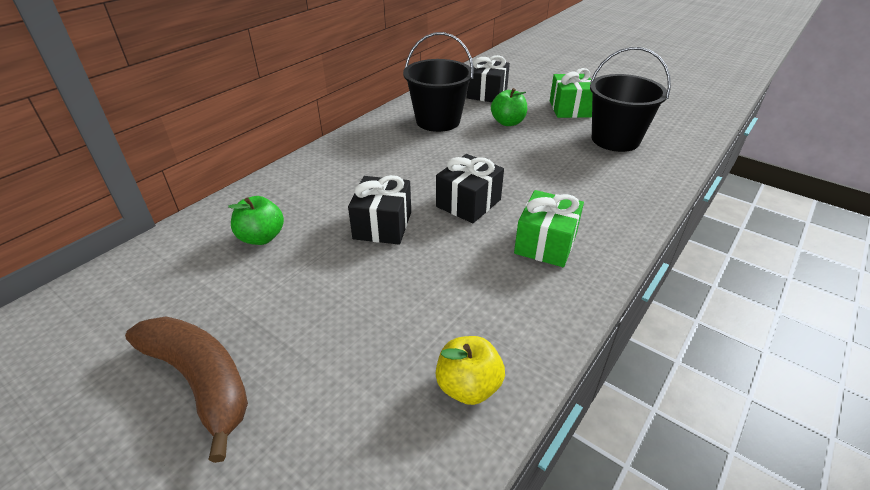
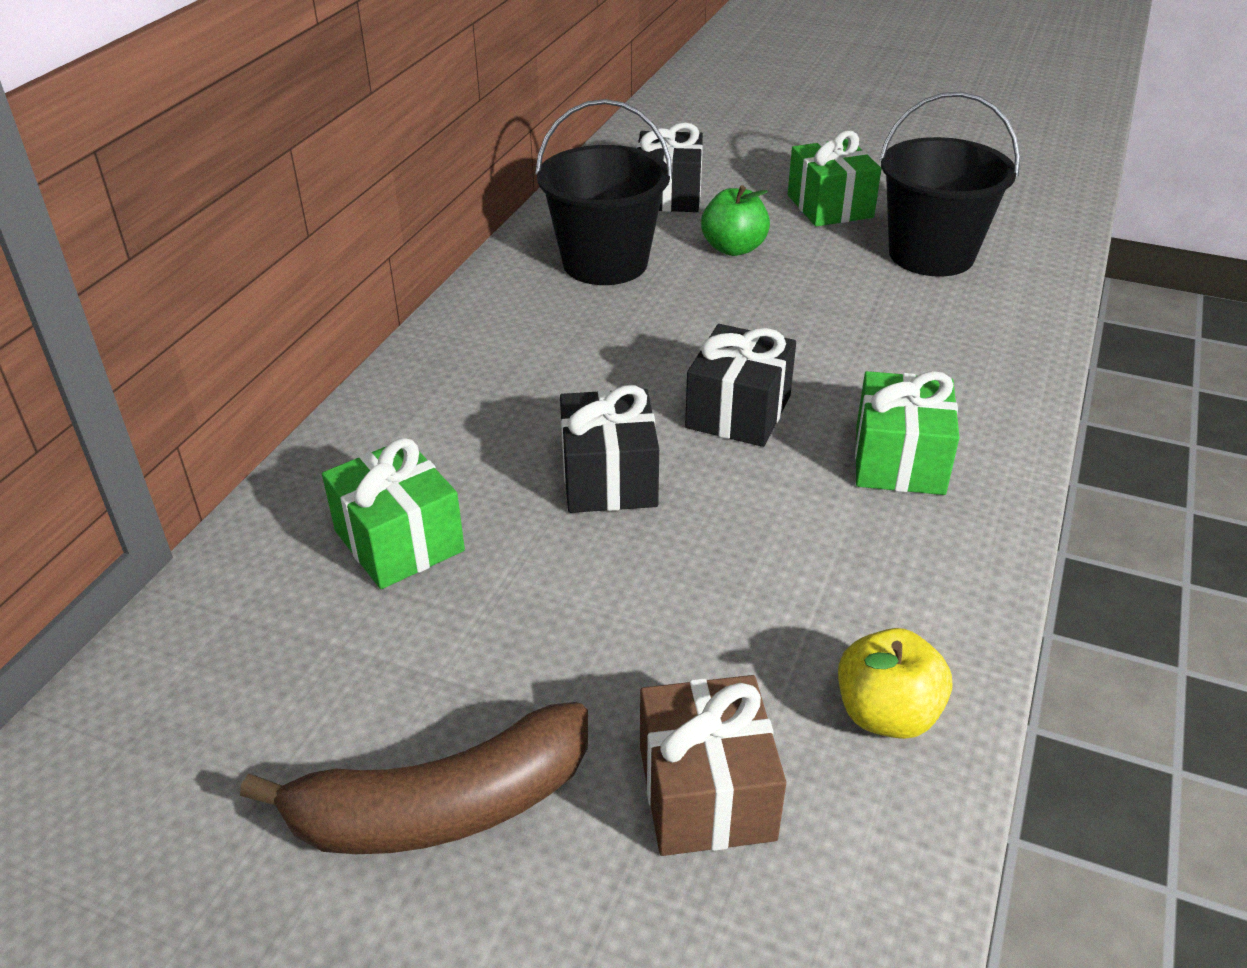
camera: 15 degrees left, 0 degrees up
(200, 381) = (442, 807): brown banana -> brown banana turned 135 degrees clockwise
(261, 237) = (399, 541): green apple -> green gift
(342, 408) = (706, 792): none -> brown gift

